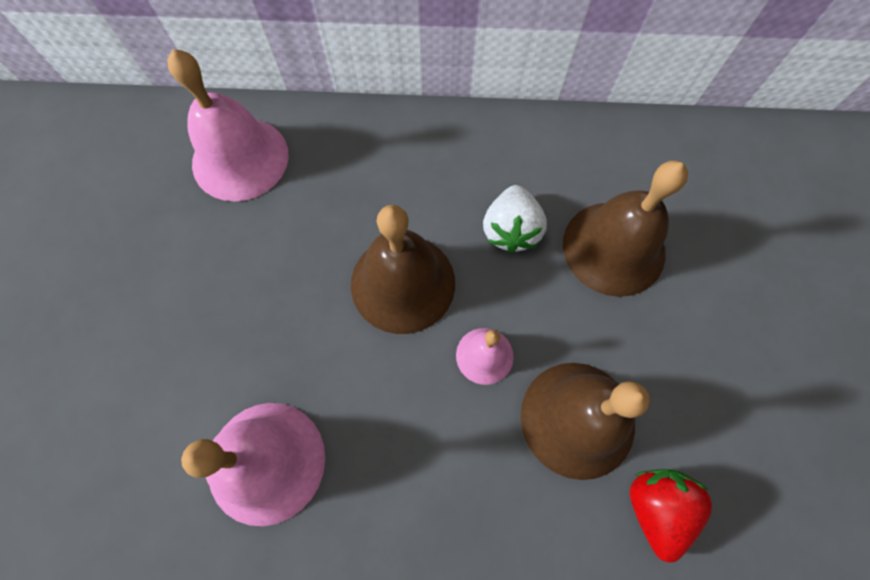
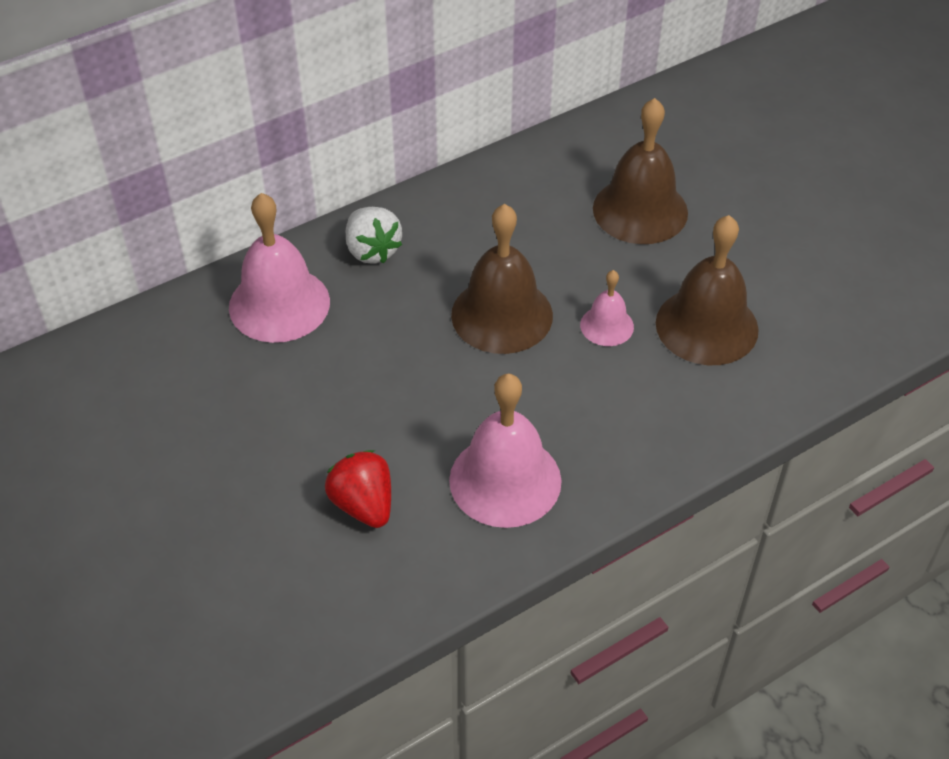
camera: 35 degrees left, 20 degrees down
(511, 230) = (553, 238): white strawberry -> white strawberry (372, 250)
(655, 507) = (801, 345): red strawberry -> red strawberry (363, 505)

